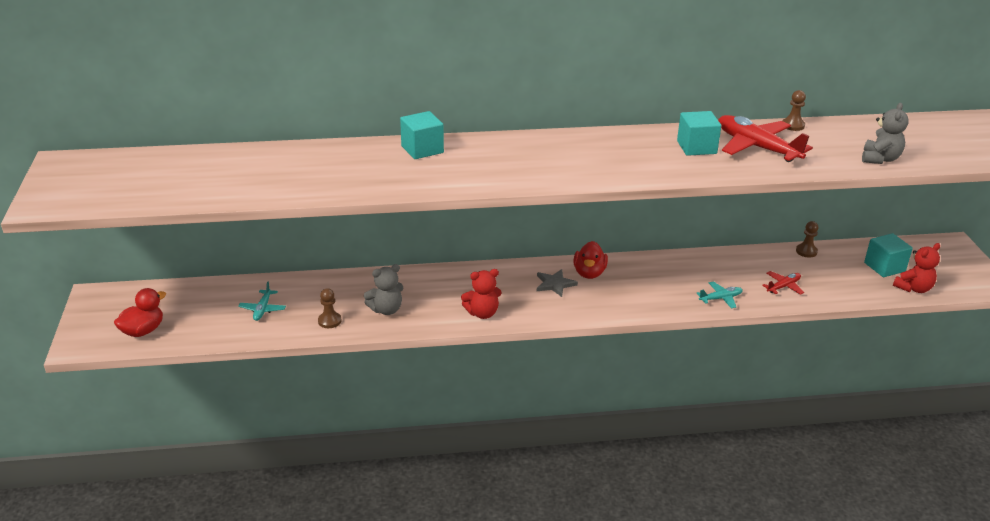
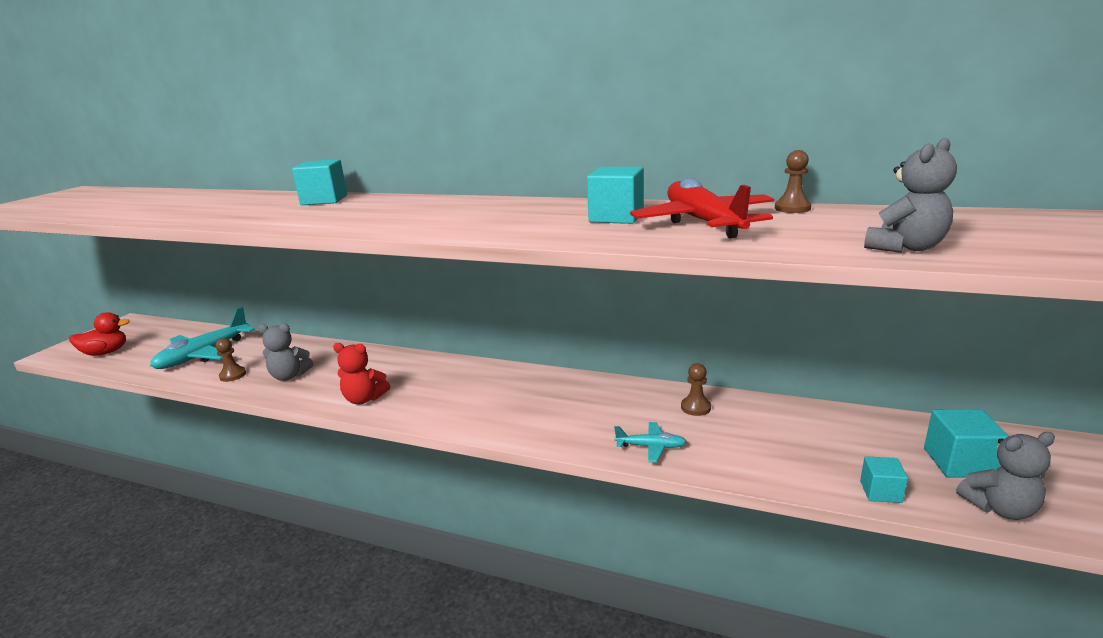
camera: 30 degrees right, 10 degrees down
(262, 309) = (203, 355): turquoise plane -> turquoise plane, size x2.01
(554, 284) = (472, 387): grey star -> none
(589, 273) = (521, 383): red duck -> none
(783, 286) = (759, 452): red plane -> none
(806, 251) = (834, 415): brown pawn -> brown pawn (695, 407)
(858, 294) = (880, 492): none -> turquoise cube
(913, 288) = (999, 508): red teddy bear -> grey teddy bear

